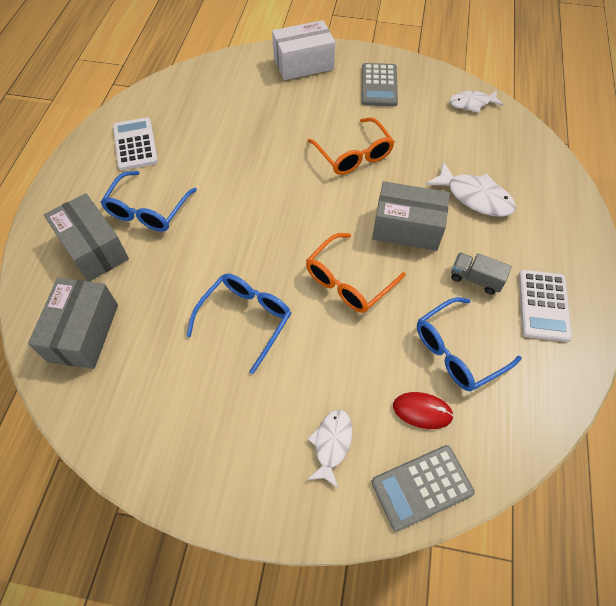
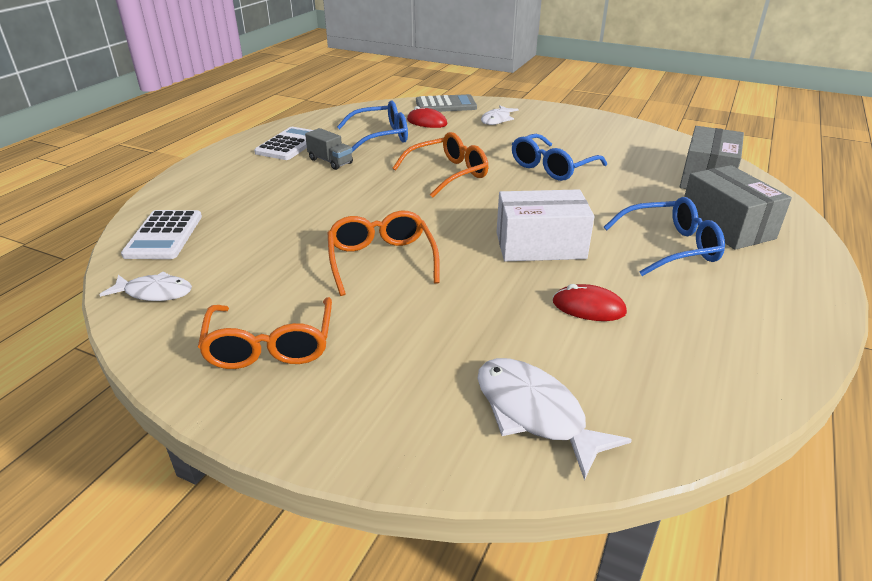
camera: 165 degrees left, 25 degrees down
(135, 144) = (718, 324): white calculator -> white calculator (164, 235)
(147, 211) = (670, 247): blue glasses -> blue glasses turned 45 degrees clockwise
(212, 142) = (588, 307): none -> red mouse
(303, 64) = (386, 419): white box -> white box (540, 245)
(379, 85) = (270, 346): grey calculator -> orange glasses
(407, 228) = (365, 195): grey box -> none
(475, 197) = (270, 205): white fish -> white fish (534, 413)

